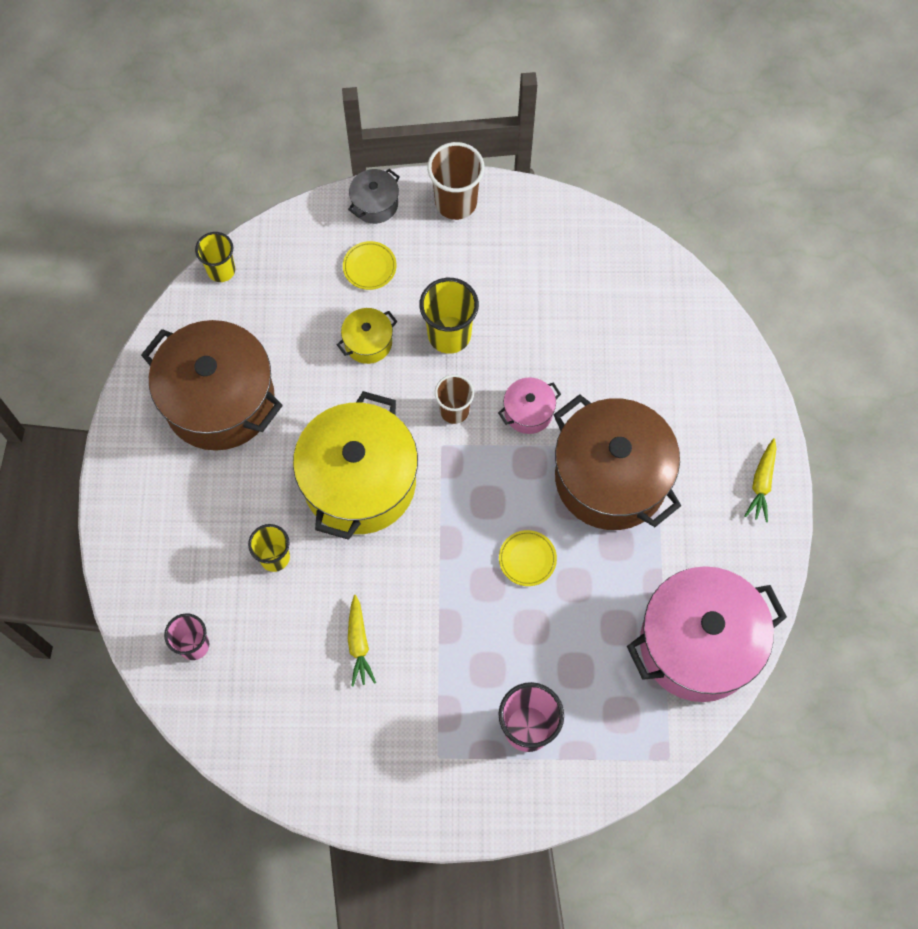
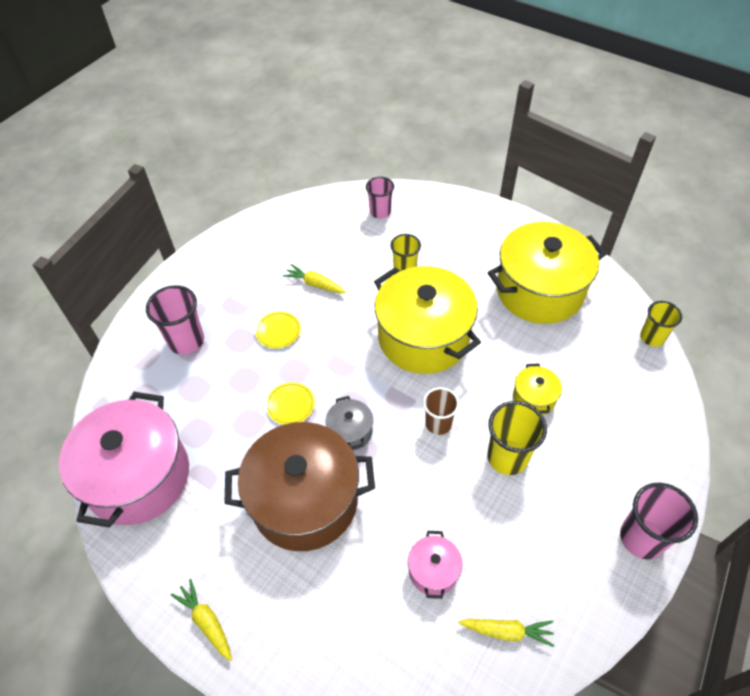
camera: 125 degrees right, 15 degrees down
(219, 400) = (539, 291): brown pot -> yellow pot
(369, 267) = (605, 434): yellow plate -> yellow plate (278, 331)
(375, 204) = (669, 471): grey pot -> grey pot (350, 431)
(456, 202) = (641, 538): brown cup -> pink cup
(528, 412) = (402, 475): pink pot -> pink pot (433, 570)
(603, 263) = (507, 631): none -> yellow carrot

